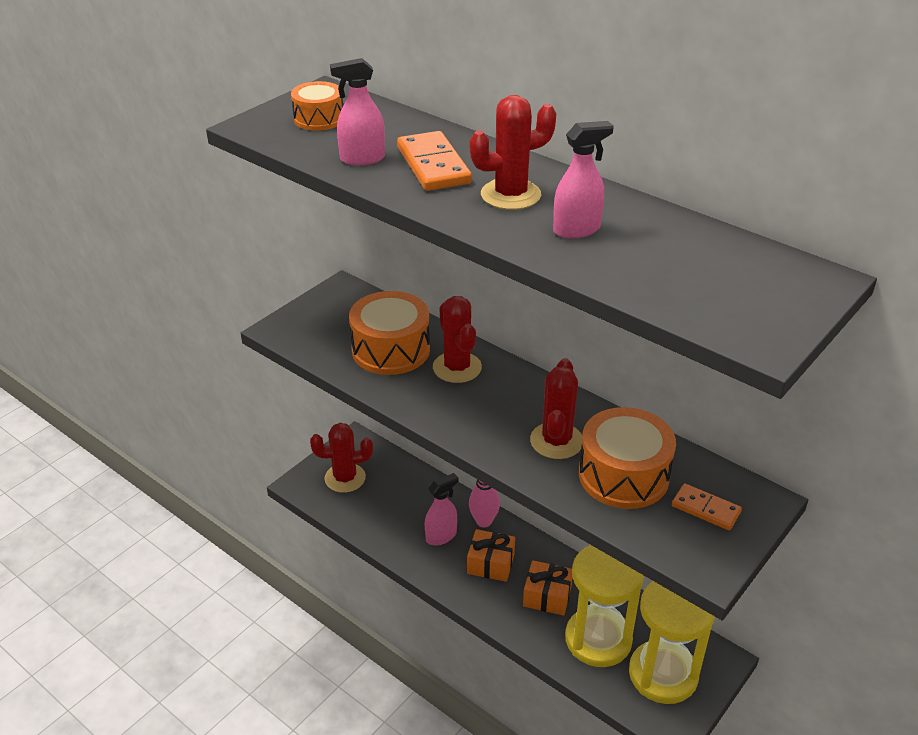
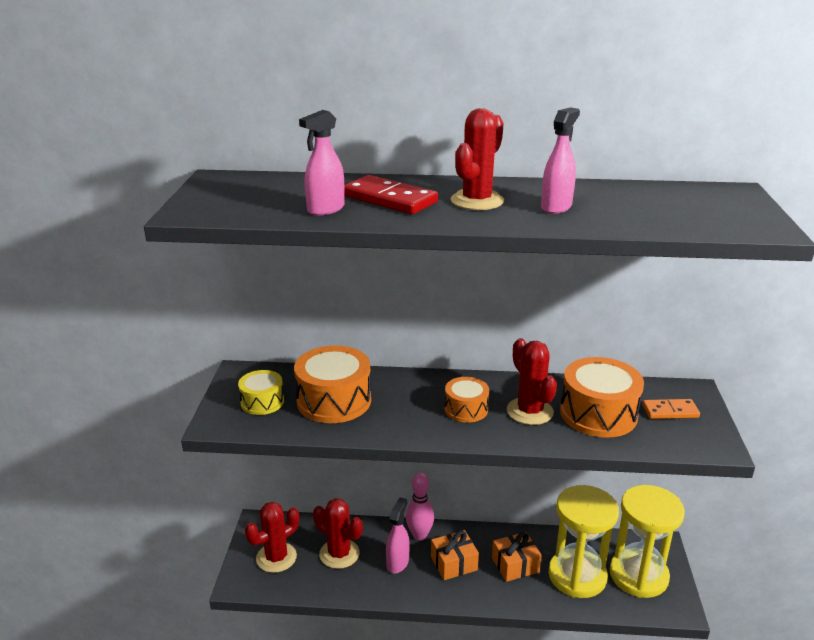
camera: 35 degrees left, 10 degrees down
(319, 119) = (243, 195): orange drum -> orange drum (466, 409)
(332, 325) = (262, 402): none -> yellow drum
(433, 165) = (389, 199): orange domino -> red domino
(457, 367) = (401, 392): red cactus -> red cactus (339, 554)

